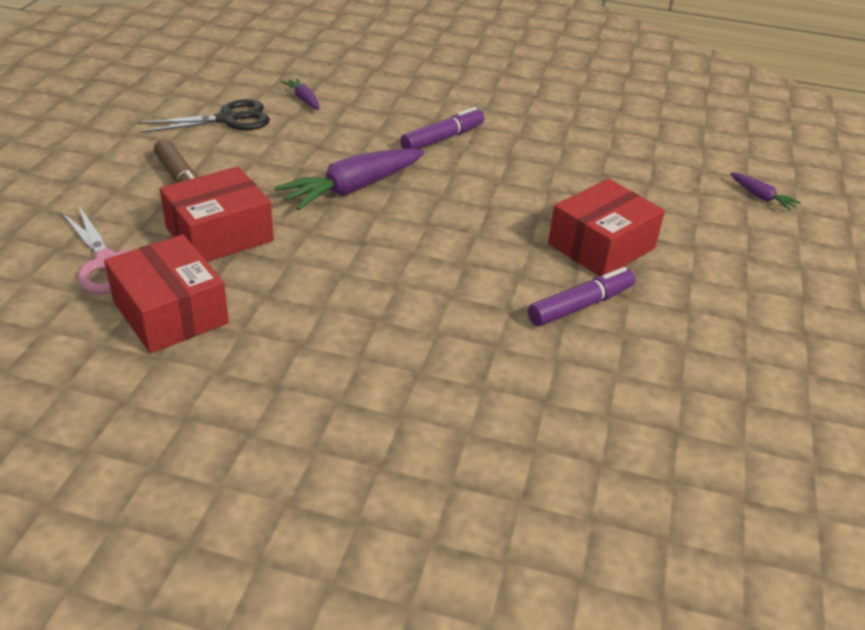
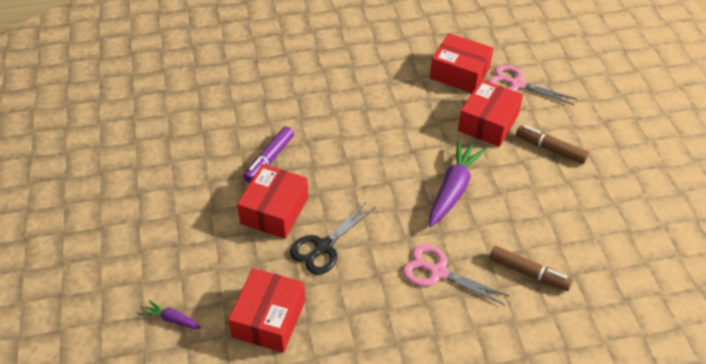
camera: 155 degrees right, 10 degrees up
(228, 119) = (593, 217): black scissors -> black scissors (323, 247)
(304, 99) = (572, 269): purple carrot -> none
(350, 110) = (528, 273): none -> brown marker
(442, 138) = (438, 272): purple marker -> pink scissors
(649, 165) = (269, 318): none -> red box

